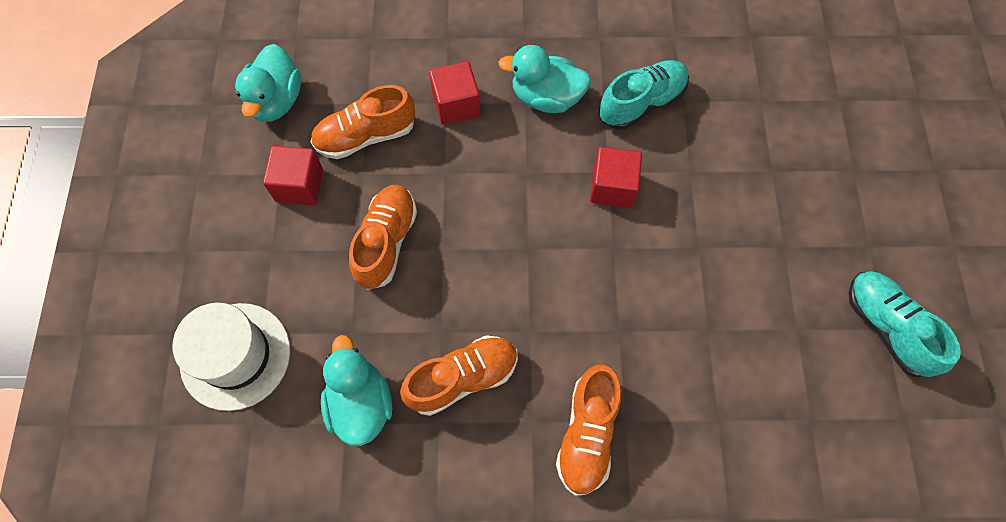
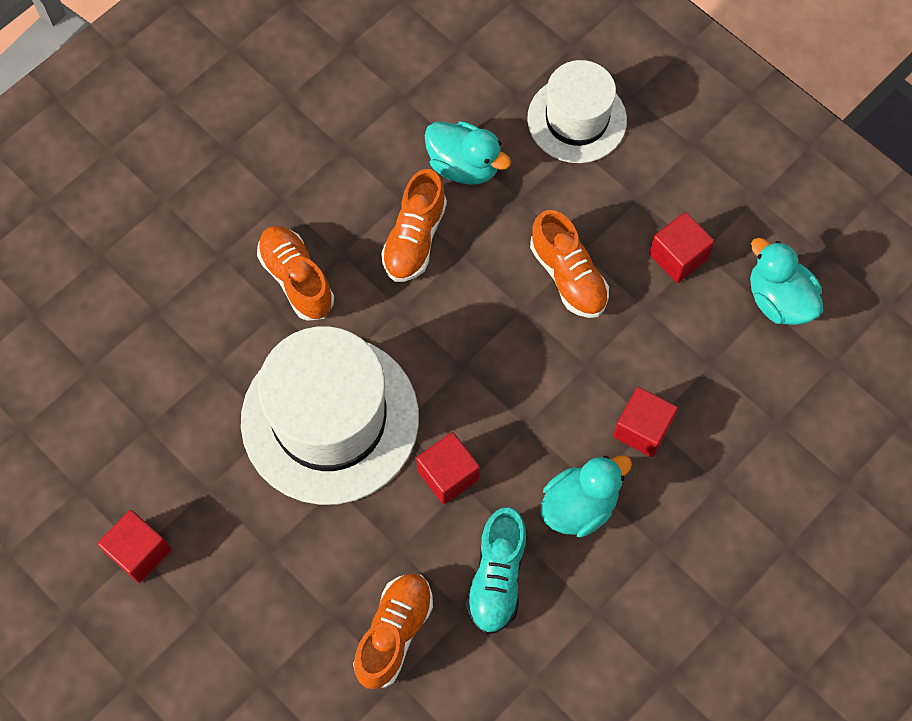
camera: 135 degrees right, 0 degrees up
(366, 136) = (678, 337): orange shoe -> orange shoe (394, 633)
(661, 297) = (330, 419): none -> white hat
(886, 327) = (139, 552): turquoise shoe -> red cube

